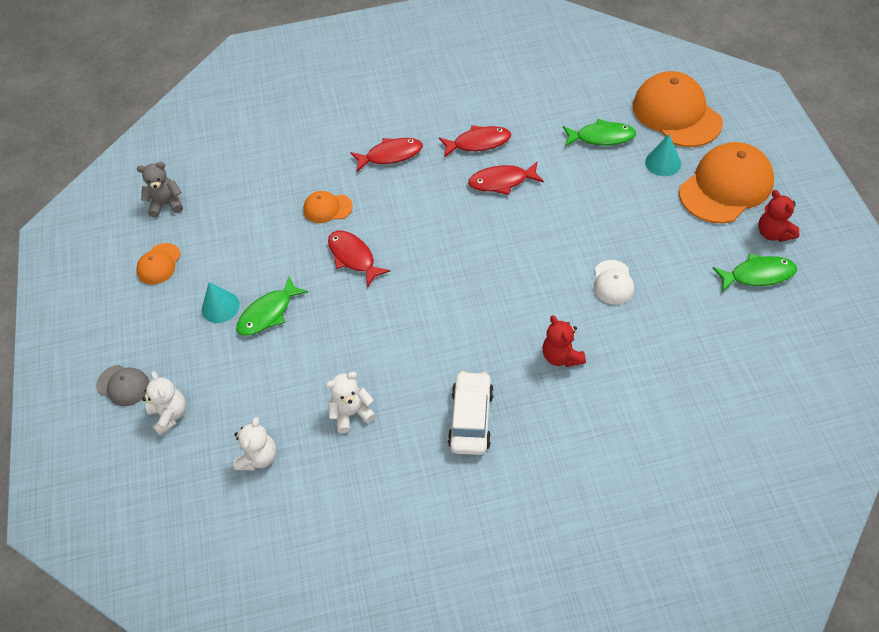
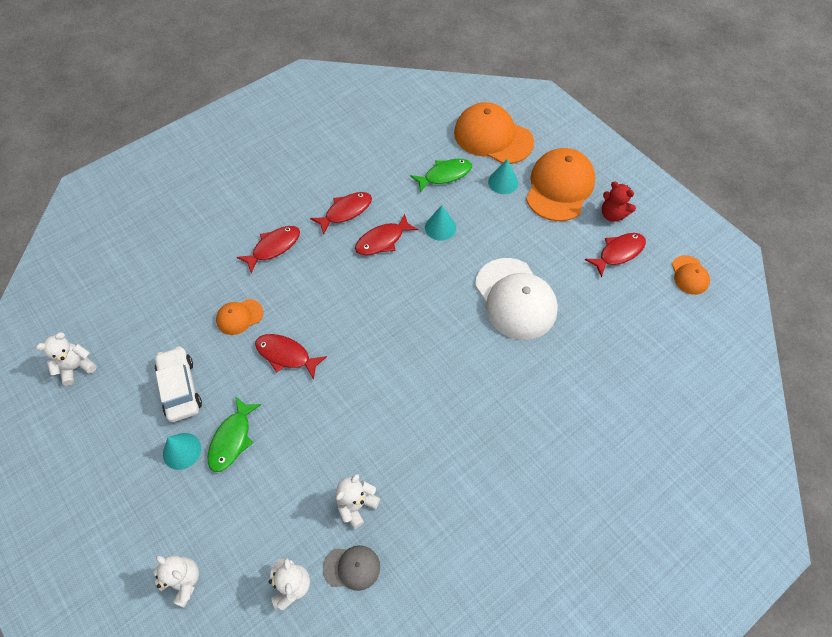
camera: 30 degrees left, 5 degrees up
(123, 385) = (120, 571): grey cap -> grey cap (352, 567)
(159, 264) = (98, 431): orange cap -> orange cap (689, 275)
(166, 204) = (76, 367): grey teddy bear -> white teddy bear
(471, 419) = (461, 466): white car -> white car (180, 388)
(561, 356) = (507, 379): red teddy bear -> none
(569, 187) = (440, 227): none -> turquoise cone
(613, 282) = (515, 299): white cap -> white cap, size x2.05
(758, 275) = (618, 253): green fish -> red fish

